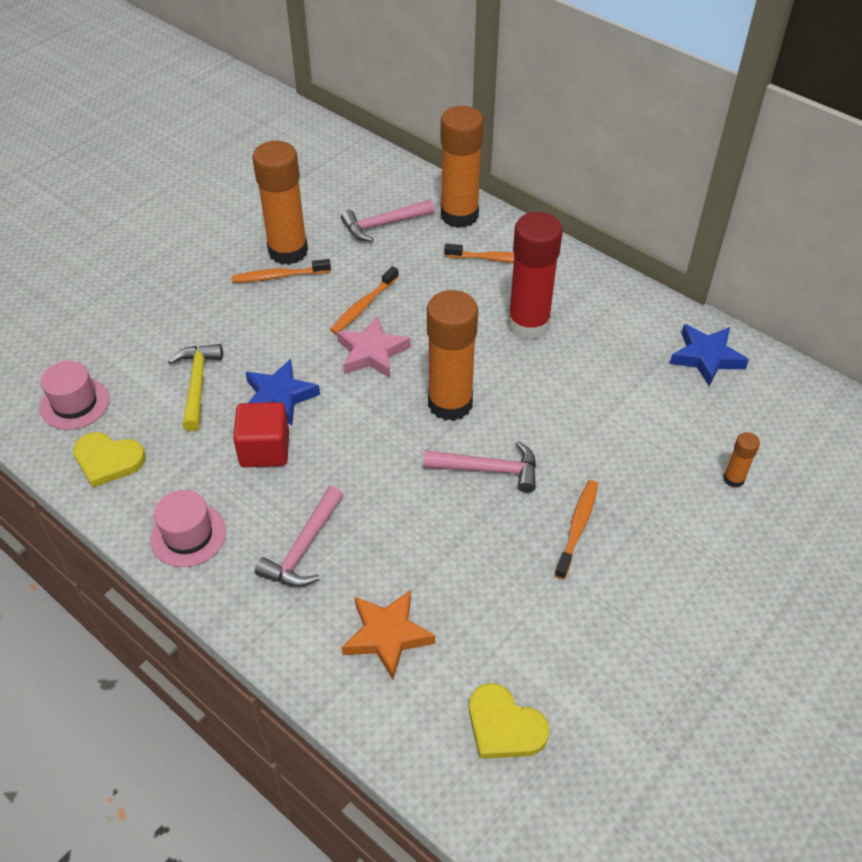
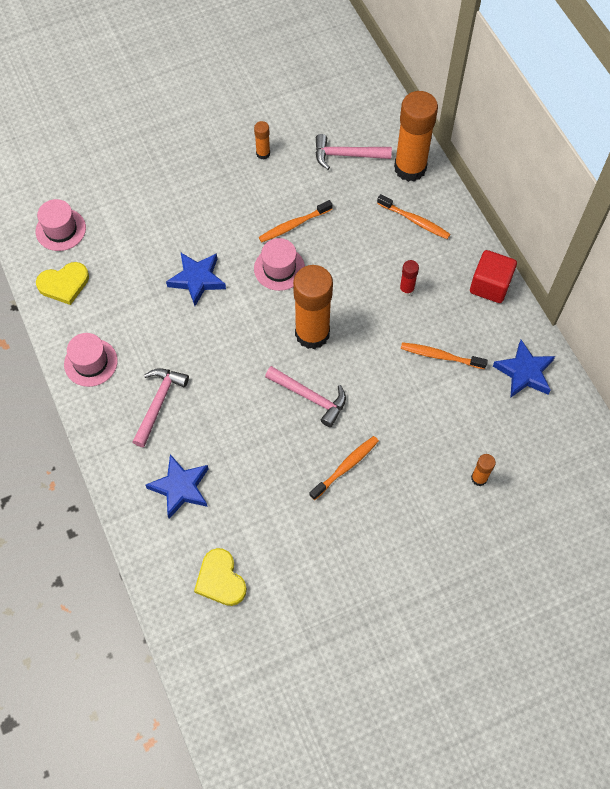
camera: 25 degrees right, 15 degrees up
(108, 460) = (64, 284): yellow heart -> yellow heart turned 60 degrees counterclockwise
(197, 384) = (147, 246): yellow hammer -> none
(265, 449) = (168, 318): red cube -> red cube (490, 285)
(279, 276) = (245, 174): orange toothbrush -> orange toothbrush (440, 356)
(288, 251) = (263, 153): orange glue stick -> orange glue stick, size x0.44
(304, 548) = (158, 403): pink hammer -> pink hammer turned 150 degrees clockwise
(372, 353) = (279, 268): pink star -> pink hat
(387, 635) = (180, 488): orange star -> blue star
(528, 324) = (406, 289): red glue stick -> red glue stick, size x0.44

